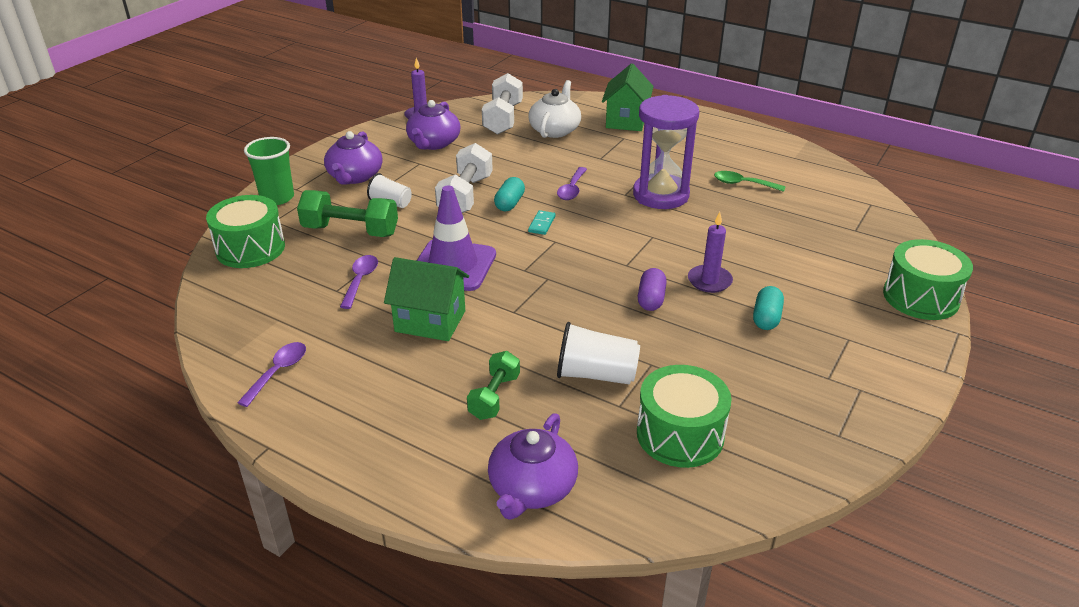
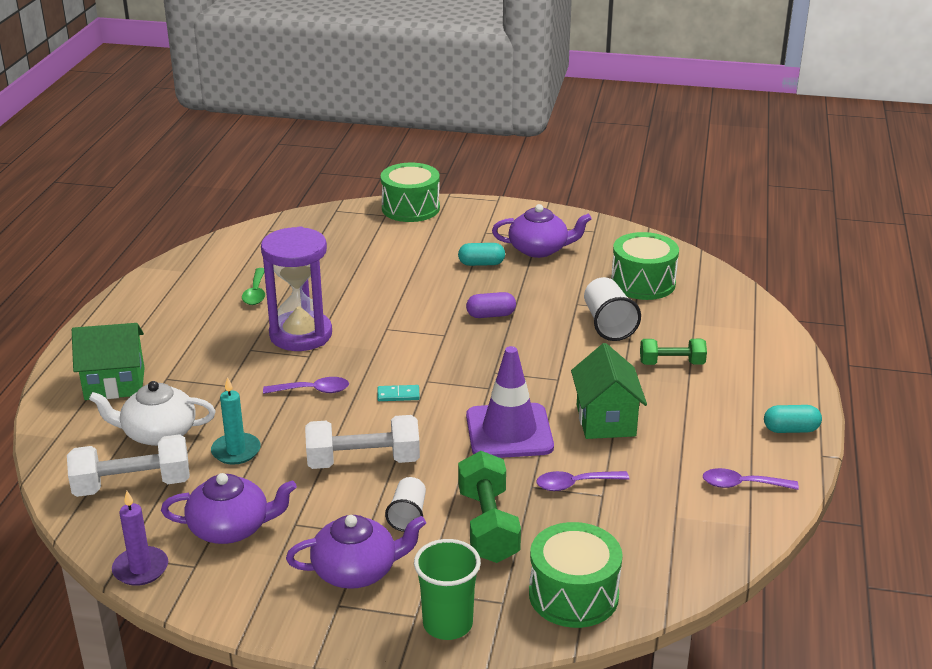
camera: 110 degrees left, 5 degrees down
(509, 203) = (365, 425): turquoise capsule -> turquoise capsule (790, 430)
(514, 153) = (236, 451): none -> turquoise candle
(532, 488) = (743, 328): purple teapot -> purple teapot (539, 249)
(709, 281) = (444, 292): purple candle -> none

